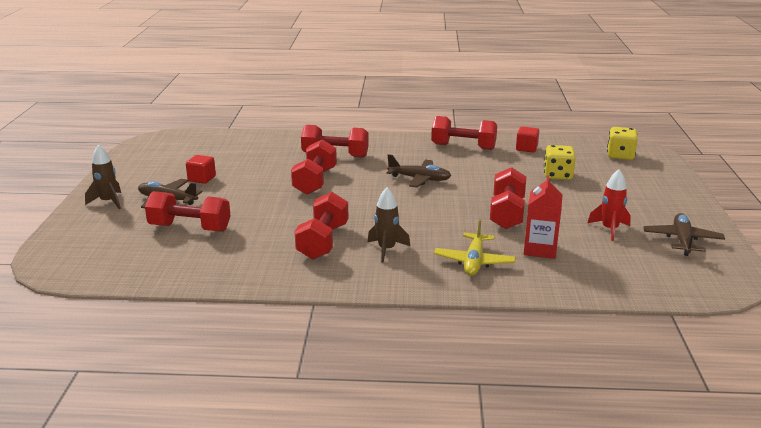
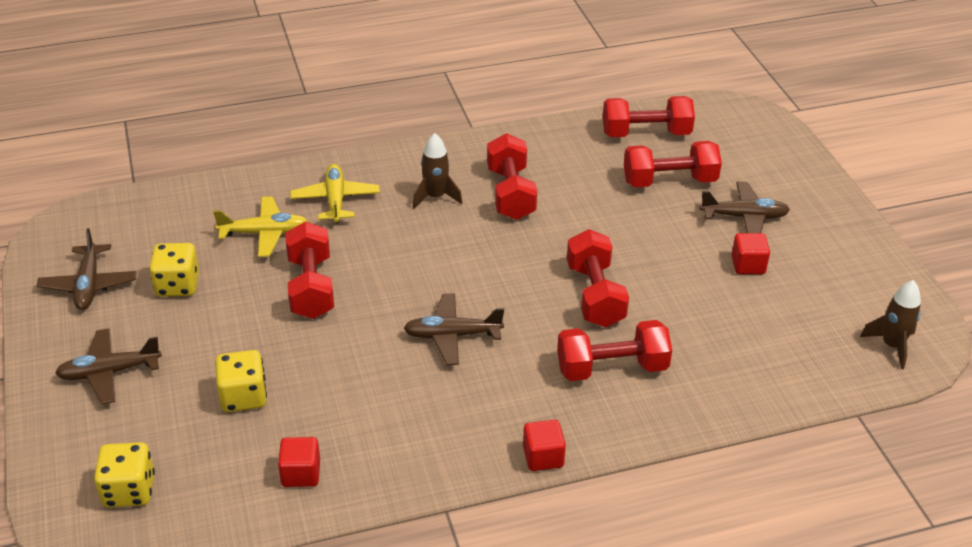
camera: 160 degrees right, 15 degrees up
(108, 202) = (807, 199): brown rocket -> brown rocket (892, 346)
(398, 137) = (543, 457): none -> red cube
(463, 147) = (415, 450): red dumbbell -> red dumbbell (646, 133)
(540, 249) = (264, 233): red carton -> yellow plane
(609, 229) = (177, 285): red rocket -> yellow dice
(647, 196) = (109, 372): none -> brown plane

